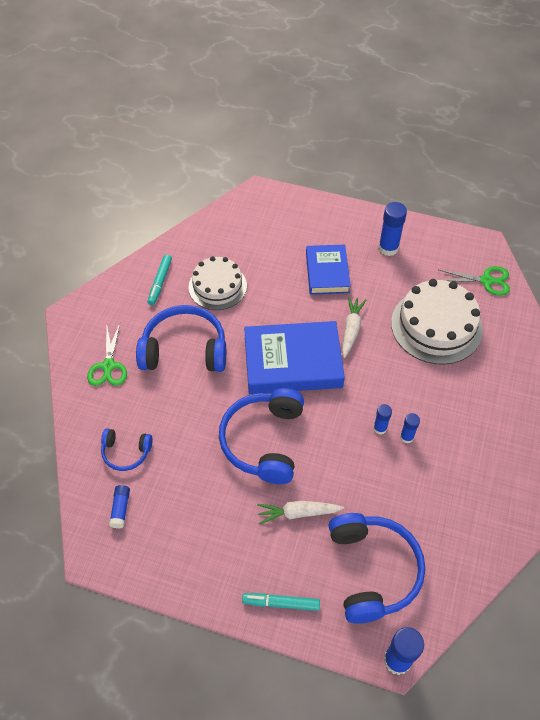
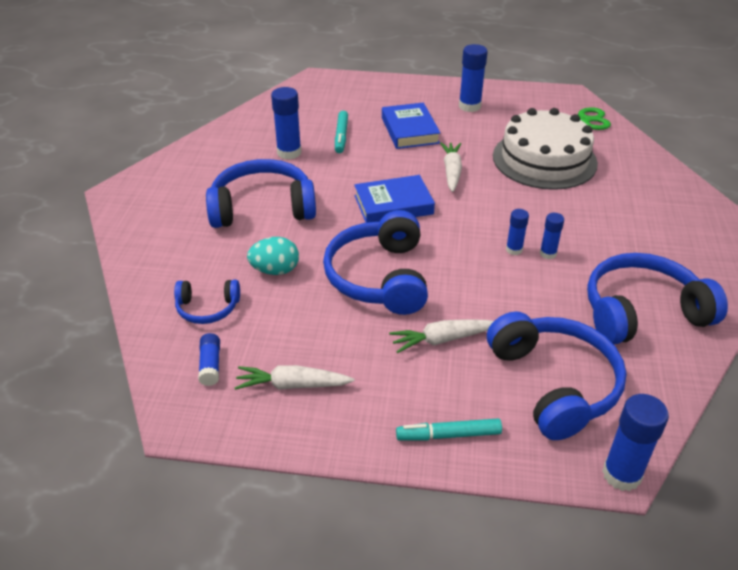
camera: 10 degrees left, 15 degrees down
(108, 366) = (171, 232): green scissors -> none
(160, 282) = (221, 156): turquoise marker -> turquoise marker (341, 136)
(177, 538) = (292, 385): none -> white carrot
(183, 421) = (275, 270): none -> turquoise egg
(217, 286) = (289, 152): white cake -> blue glue stick
(292, 362) = (393, 205): blue book -> blue book, size x0.63
(464, 511) = (642, 312): none -> blue headphones

